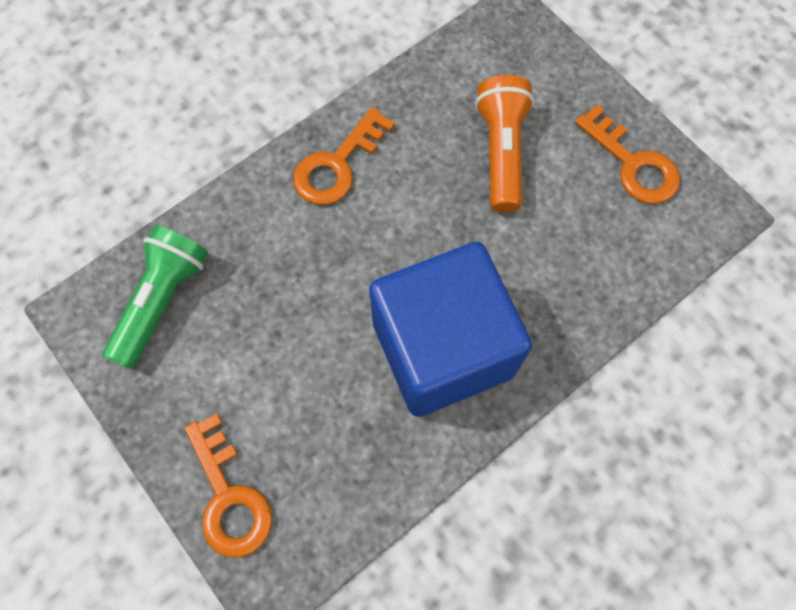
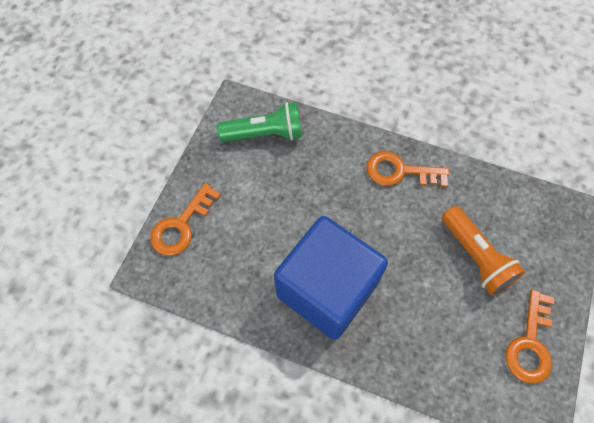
camera: 60 degrees right, 5 degrees down
(501, 152) = (475, 257): orange flashlight -> orange flashlight turned 90 degrees clockwise

